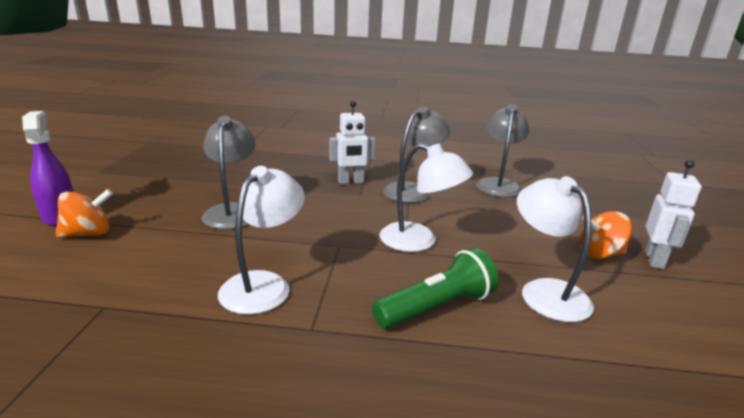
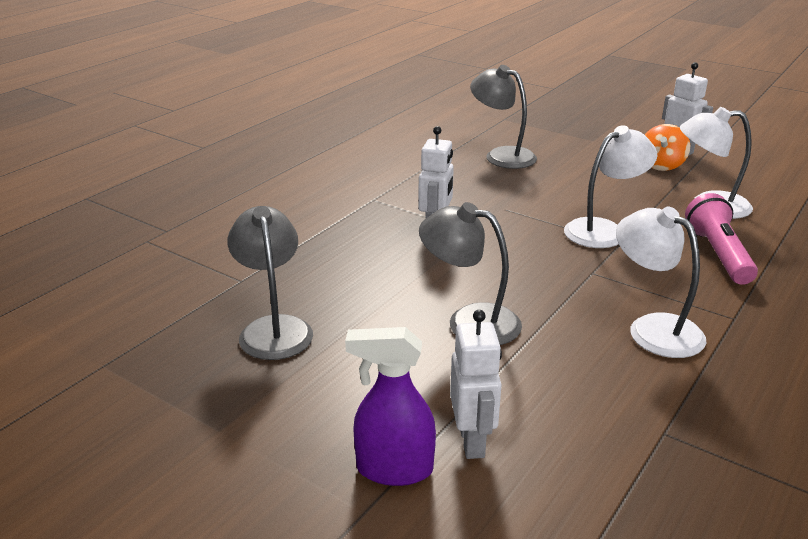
camera: 60 degrees left, 5 degrees up
(88, 233) = (472, 441): orange spinning top -> white robot
(413, 190) = (486, 200): grey lamp -> grey lamp (274, 328)
(437, 307) = (718, 254): green flashlight -> pink flashlight

